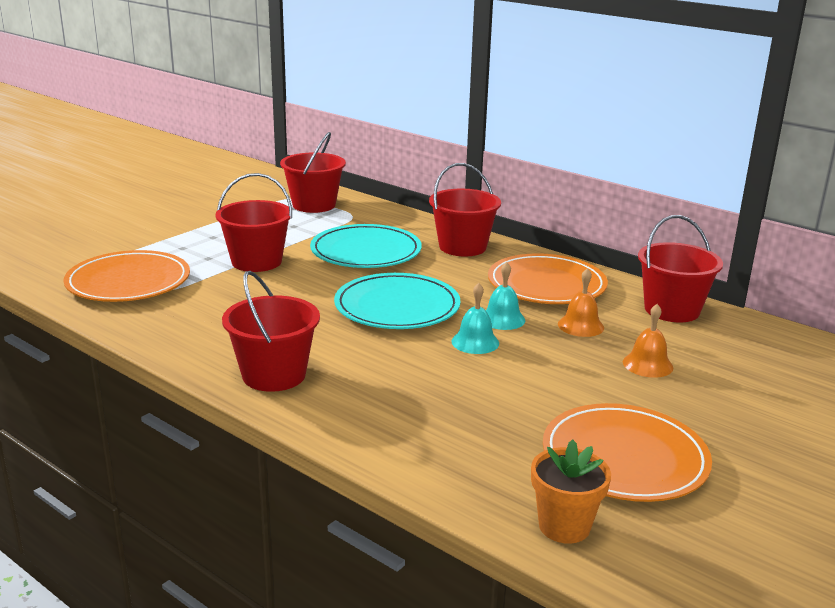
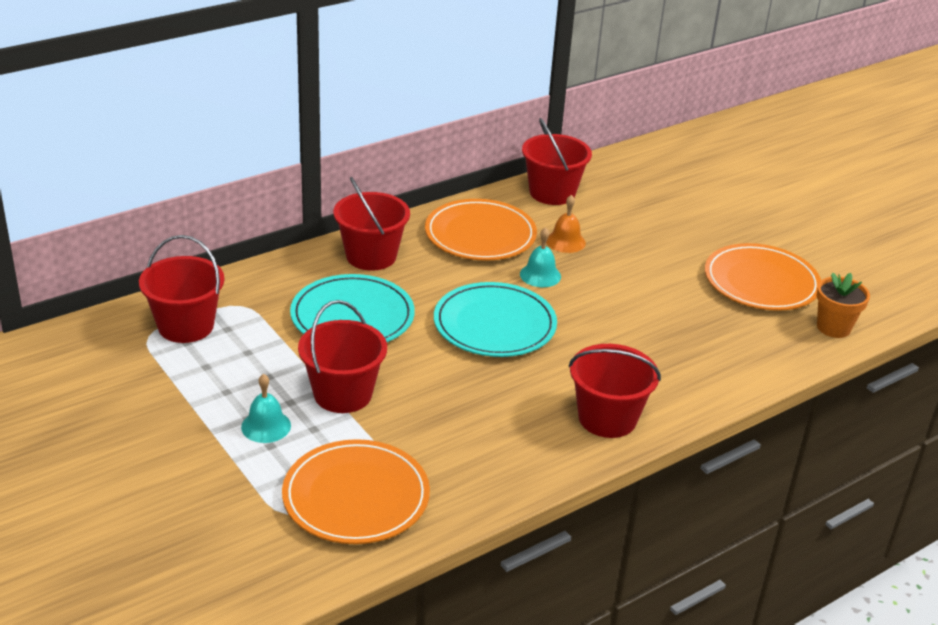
camera: 75 degrees left, 10 degrees up
(475, 342) = (578, 299): turquoise bell -> turquoise bell (266, 426)
(647, 364) = (638, 232): orange bell -> none

